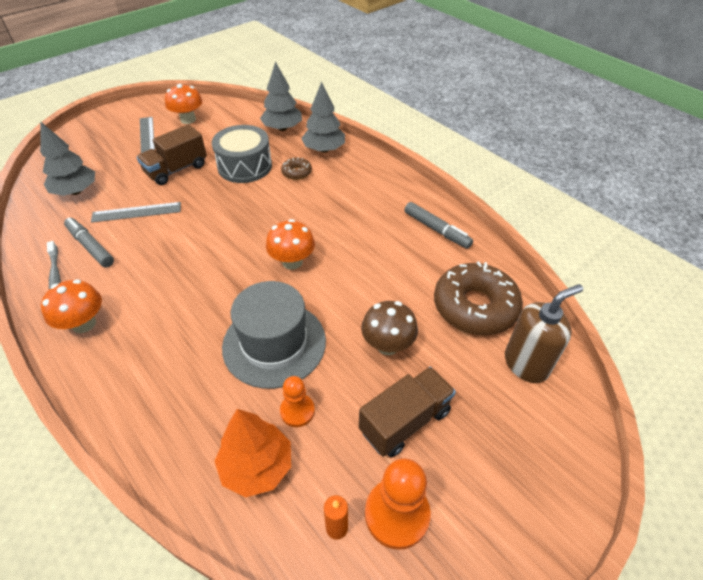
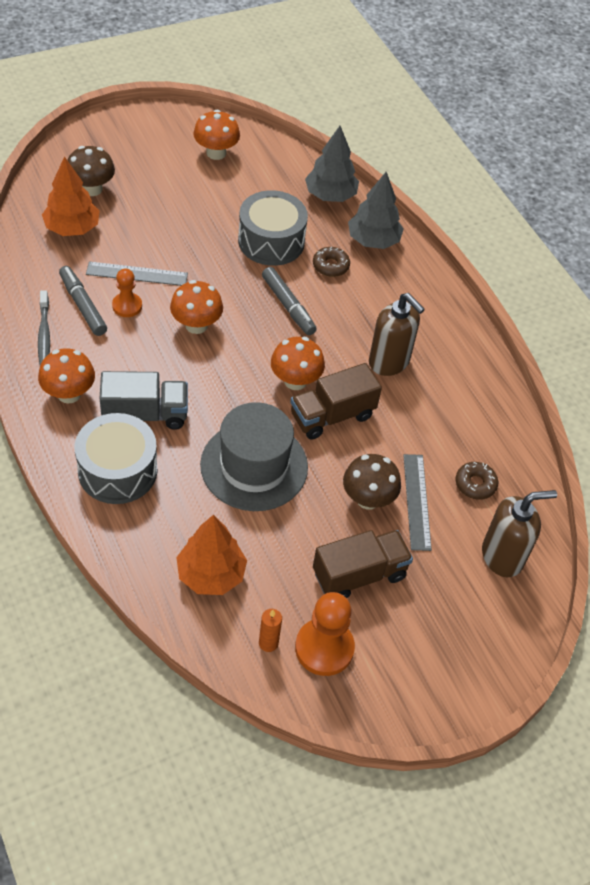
camera: 10 degrees right, 5 degrees up
(76, 191) = (72, 228): grey tree -> orange tree
(90, 161) = (92, 189): none -> brown mushroom
(141, 384) = (117, 470): none -> grey drum
(147, 137) = (162, 168): grey ruler -> grey ruler (416, 501)
(161, 323) = (145, 414): none -> grey truck
(176, 170) = (190, 226): brown truck -> brown truck (332, 416)
(195, 239) = (196, 325): none -> orange mushroom
(297, 411) = (260, 537): orange pawn -> orange pawn (127, 306)
(366, 229) = (389, 362): none -> brown soap dispenser
(436, 229) = (469, 384): grey marker -> grey marker (288, 305)
(475, 307) = (475, 484): brown donut -> brown donut, size x0.46

